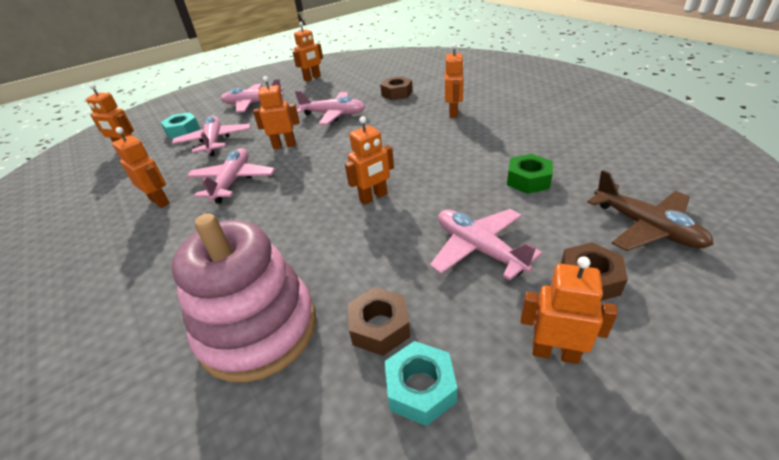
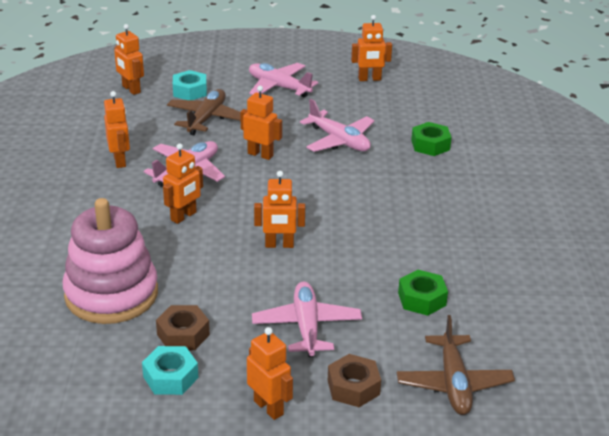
camera: 30 degrees right, 5 degrees down
(214, 141) = (206, 119): pink plane -> brown plane
(397, 93) = (430, 145): brown nut -> green nut
(453, 113) = (454, 198): orange robot -> orange robot (184, 216)

